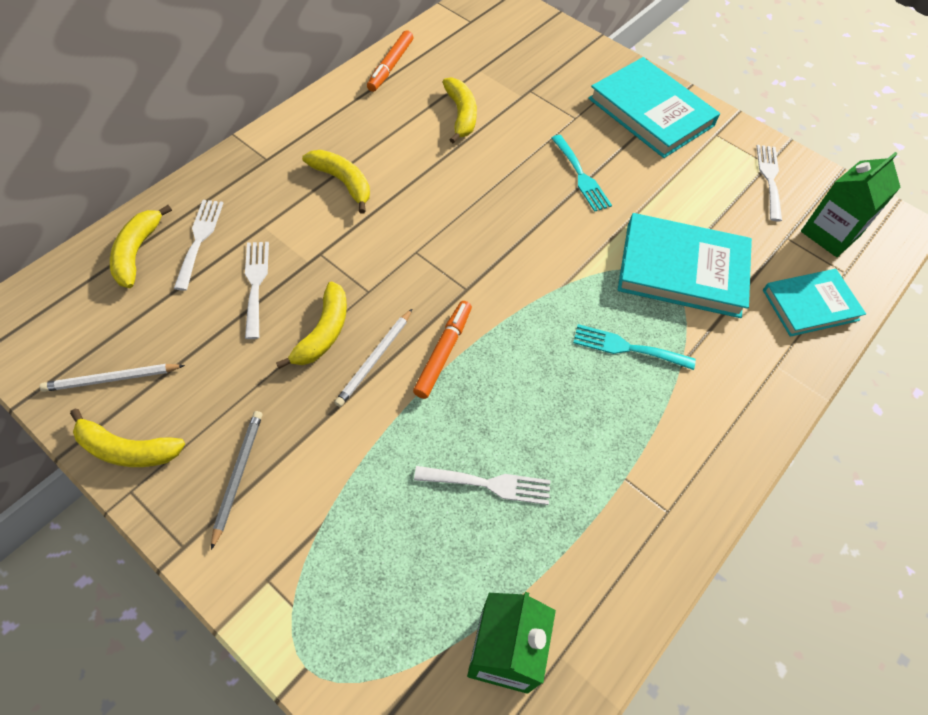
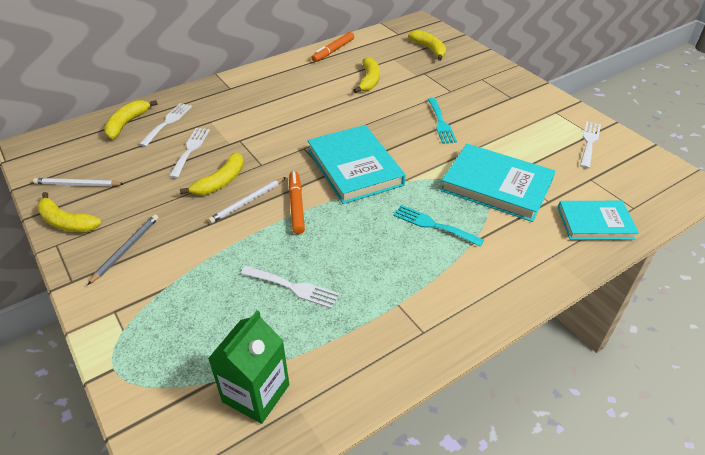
camera: 20 degrees right, 15 degrees down
(343, 182) = (273, 105): yellow banana -> yellow banana (429, 49)
(443, 352) = (296, 206): orange marker -> orange marker turned 45 degrees counterclockwise
(651, 112) = (509, 94): turquoise book -> turquoise book (355, 167)
(830, 234) = (628, 182): green carton -> none

